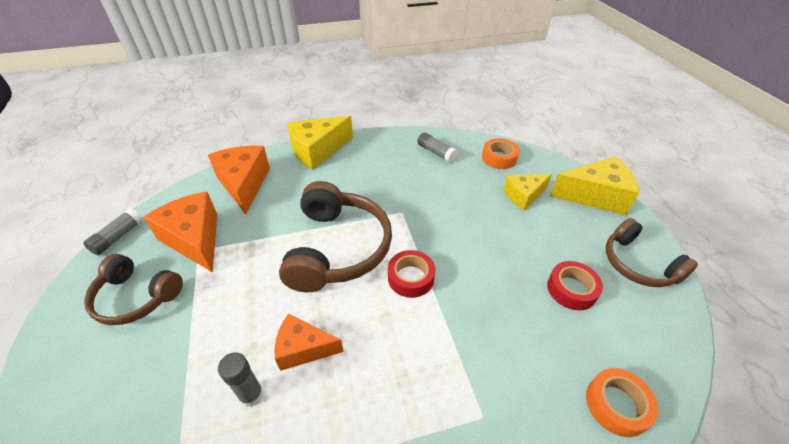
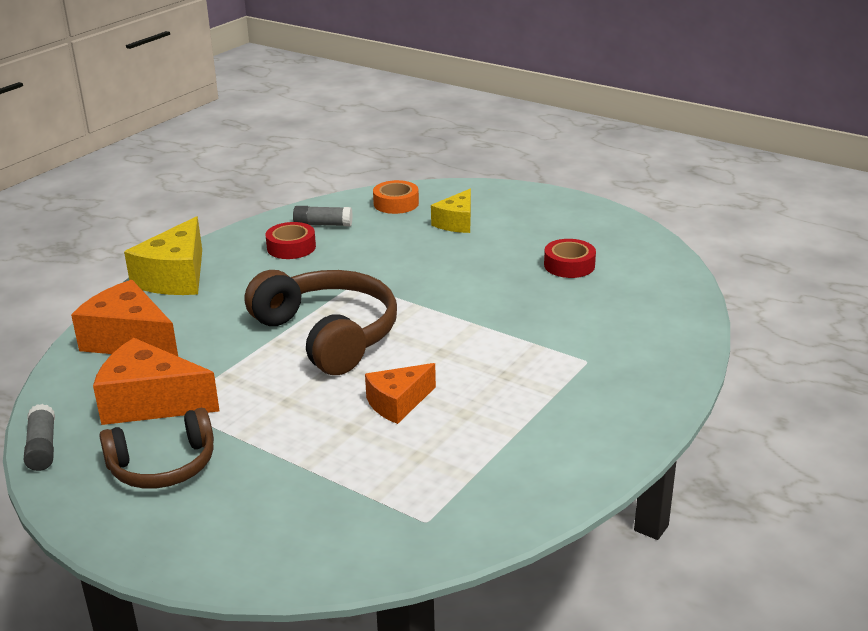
camera: 40 degrees left, 15 degrees down
(251, 395) = (394, 447): grey glue stick -> none
(411, 278) = (429, 320): red tape -> red tape (291, 247)
(595, 196) = (519, 197): yellow cheese -> none
(616, 405) = (665, 309): orange tape -> none
(638, 264) = (601, 228): brown headphones -> none

